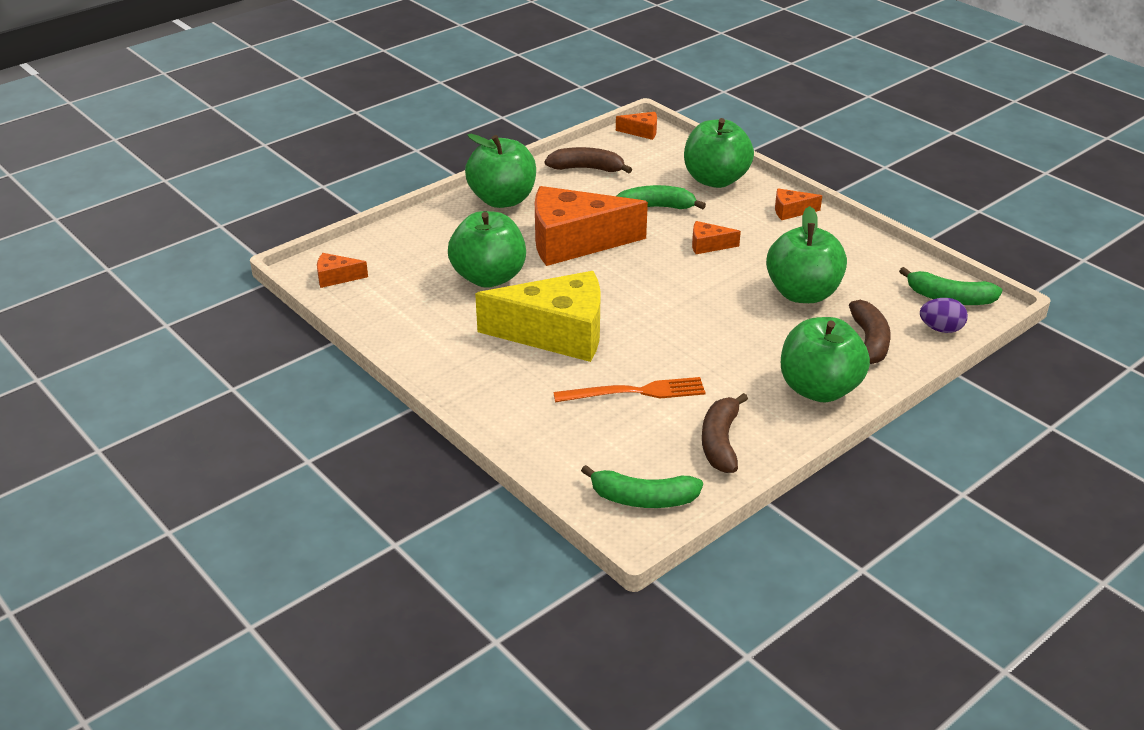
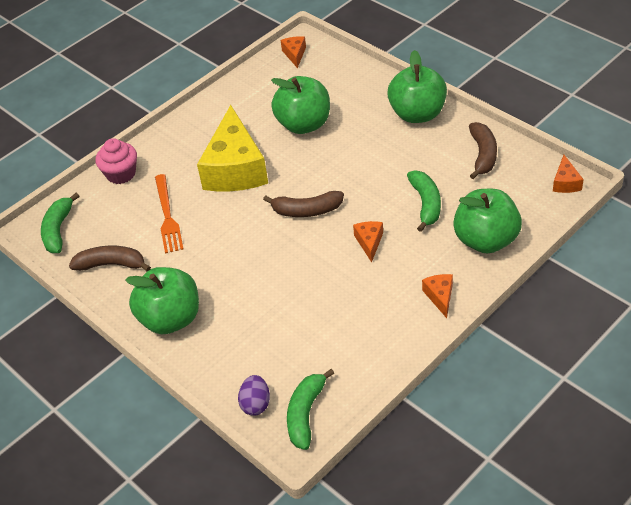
camera: 90 degrees right, 10 degrees up
(536, 437) = (121, 174): none -> pink cupcake
(574, 242) = (360, 162): orange cheese -> none
(802, 293) = (302, 307): green apple -> none
(869, 342) = (234, 352): brown banana -> brown banana (306, 210)

